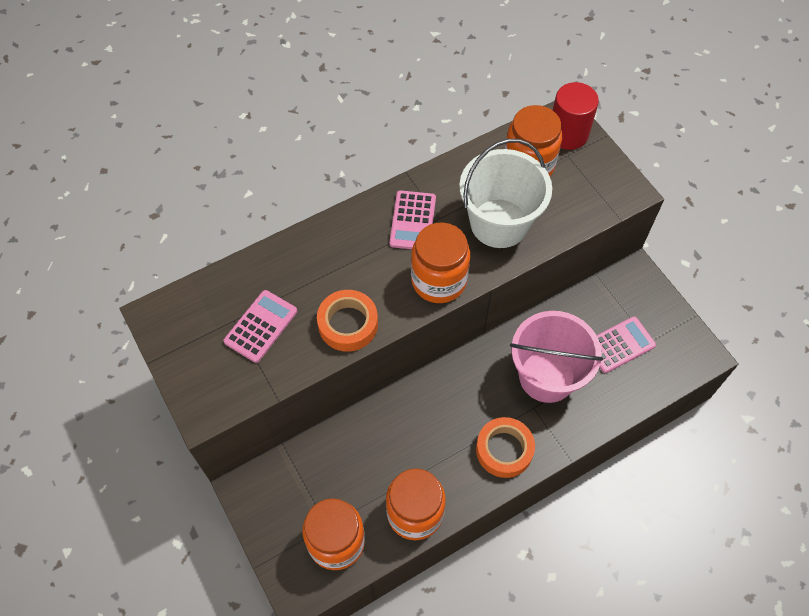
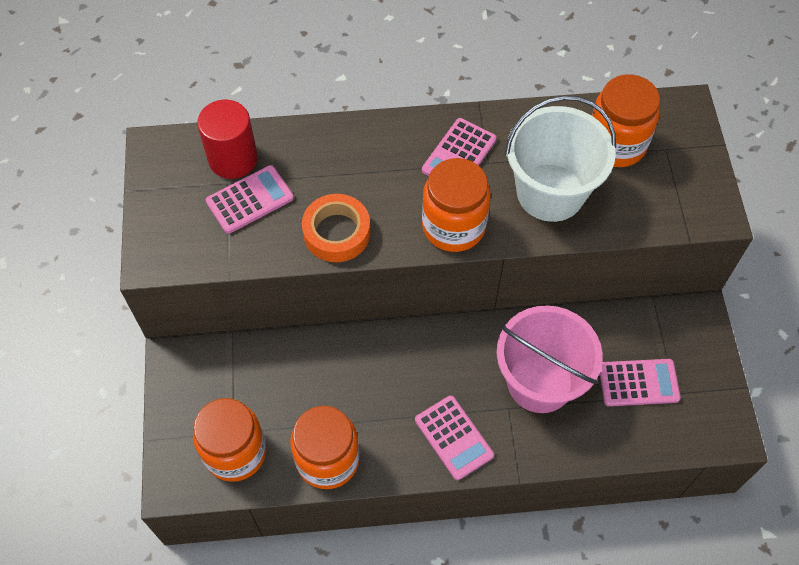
camera: 25 degrees right, 0 degrees up
(504, 450) = (453, 437): orange tape -> pink calculator
(568, 134) = (678, 127): red cylinder -> red cylinder (233, 159)

